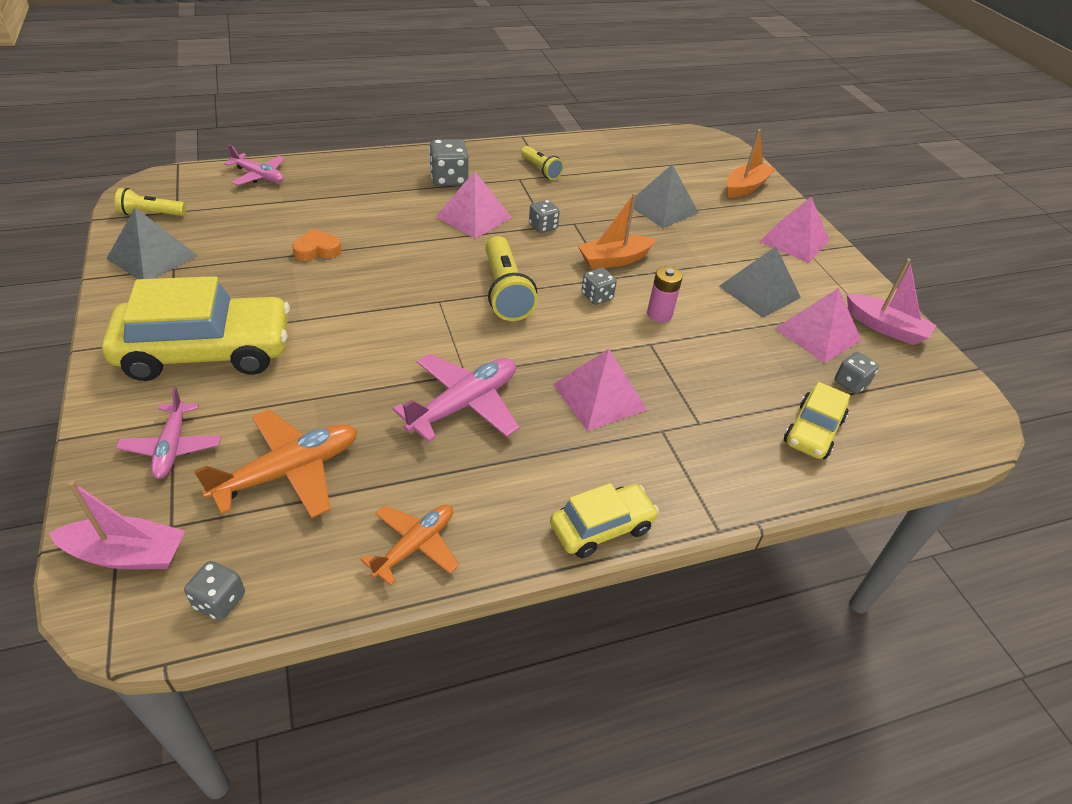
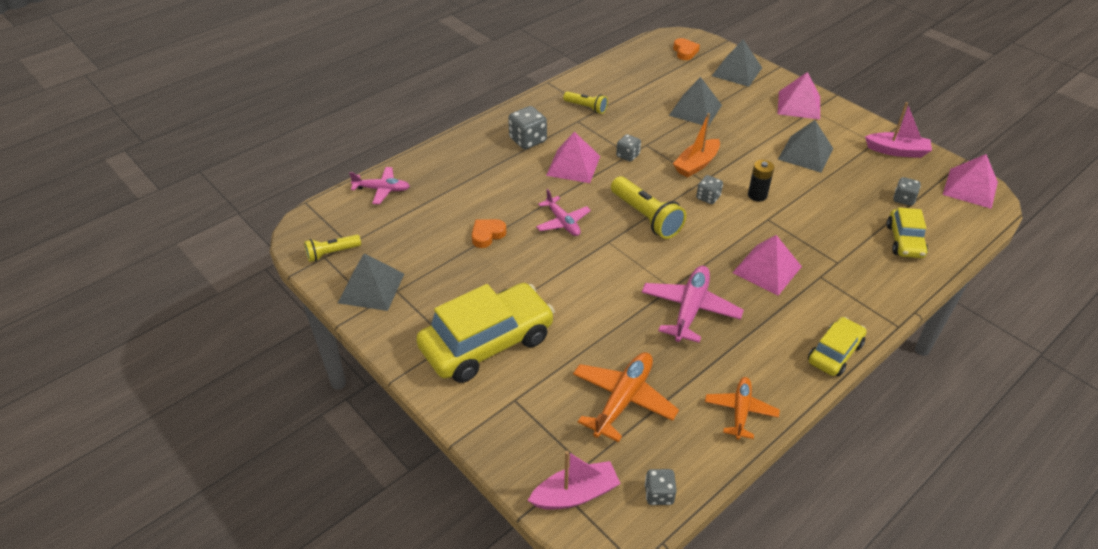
camera: 20 degrees left, 0 degrees up
(172, 447) = (533, 417): pink plane -> pink plane (563, 222)
(659, 314) = (757, 195): pink battery -> black battery
(700, 152) = (685, 52): none -> orange heart
(745, 187) = (736, 71): orange boat -> grey pyramid
(817, 334) = (861, 171): pink pyramid -> pink pyramid (970, 188)

